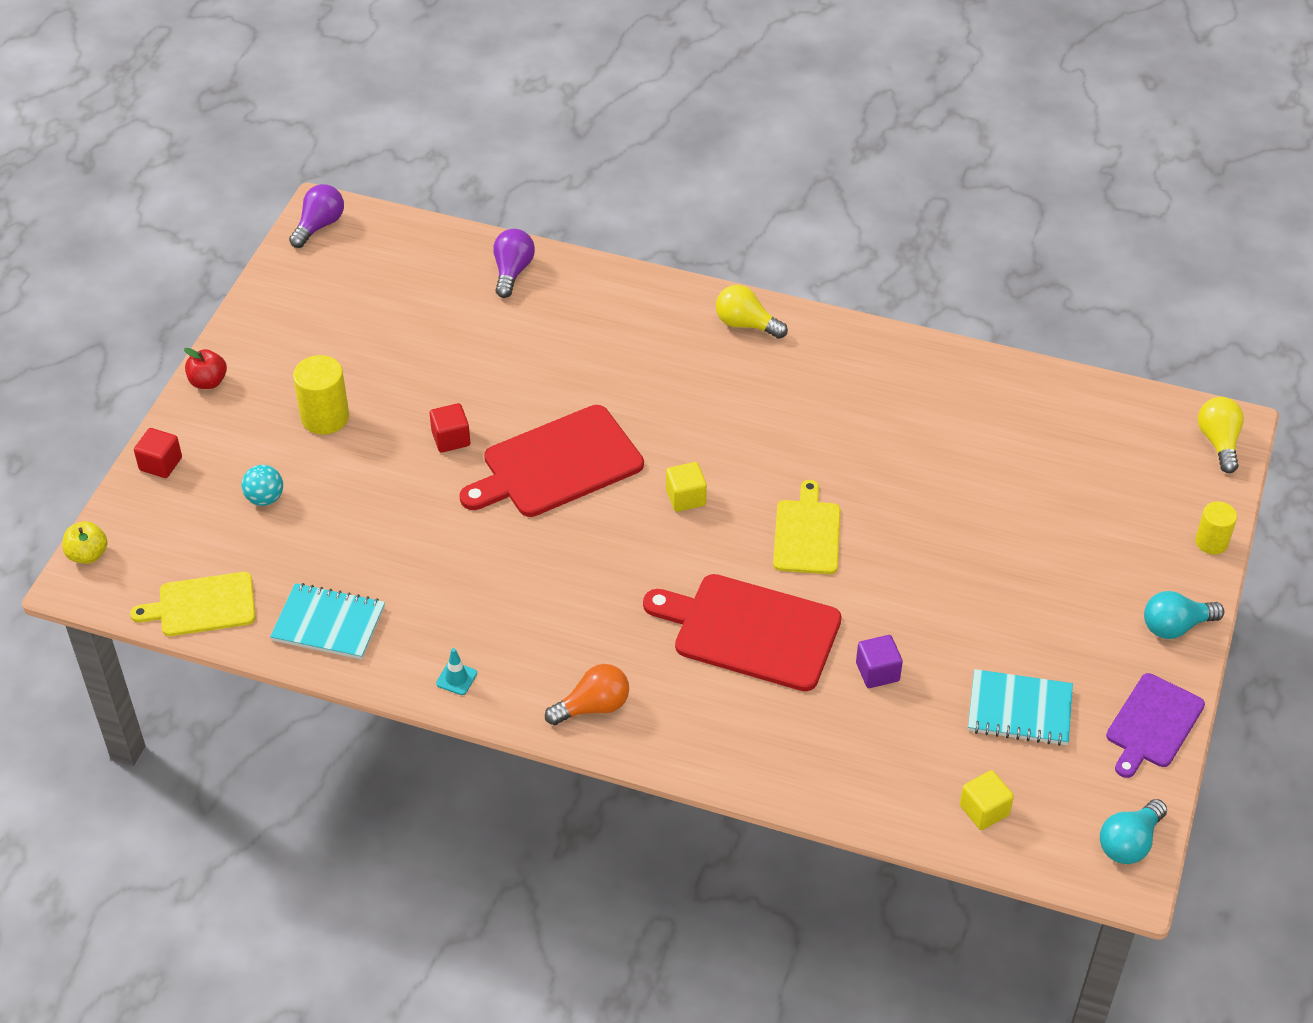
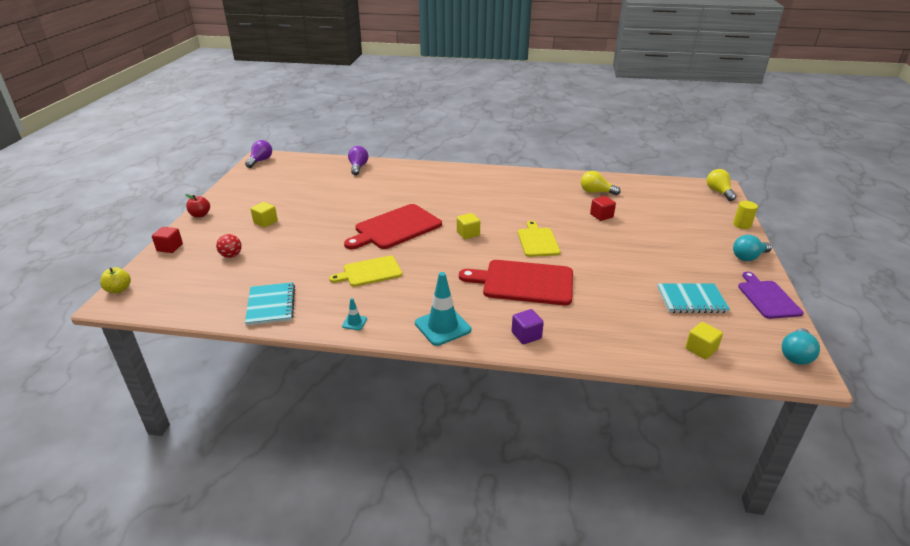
camera: 10 degrees left, 15 degrees down
(202, 605) = (190, 305): yellow cutting board -> yellow cutting board (370, 272)
(265, 498) = (231, 255): turquoise ball -> red ball
(325, 417) = (265, 222): yellow cylinder -> yellow cube
(329, 624) = (271, 305): turquoise notebook -> turquoise notebook turned 75 degrees clockwise
(451, 439) = (336, 224): red cube -> red cube (601, 216)
(593, 707) = (442, 326): orange light bulb -> turquoise traffic cone
(746, 324) = (476, 174): yellow light bulb -> yellow light bulb (596, 192)
(877, 672) = (603, 292): purple cube -> purple cube (526, 335)
(1153, 724) = (767, 298): purple cutting board -> purple cutting board turned 150 degrees clockwise

